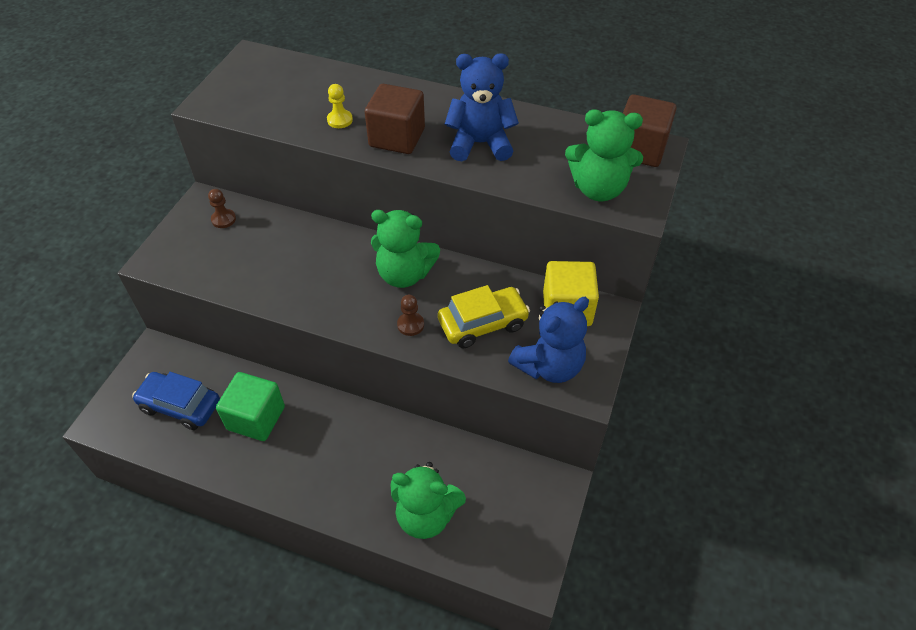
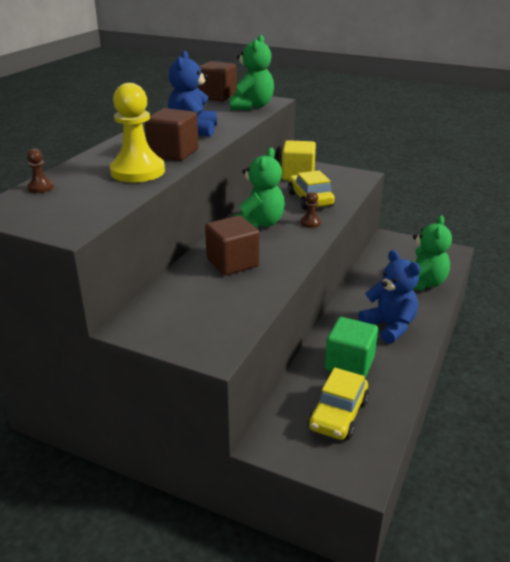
camera: 85 degrees left, 20 degrees down
(180, 406) = (338, 415): blue car -> yellow car
(223, 219) = (164, 311): brown pawn -> brown pawn (40, 187)
(310, 258) = (232, 262): none -> brown cube
(340, 120) = (137, 171): yellow pawn -> yellow pawn, size x2.28
(549, 366) = (345, 183): blue teddy bear -> blue teddy bear (389, 326)

